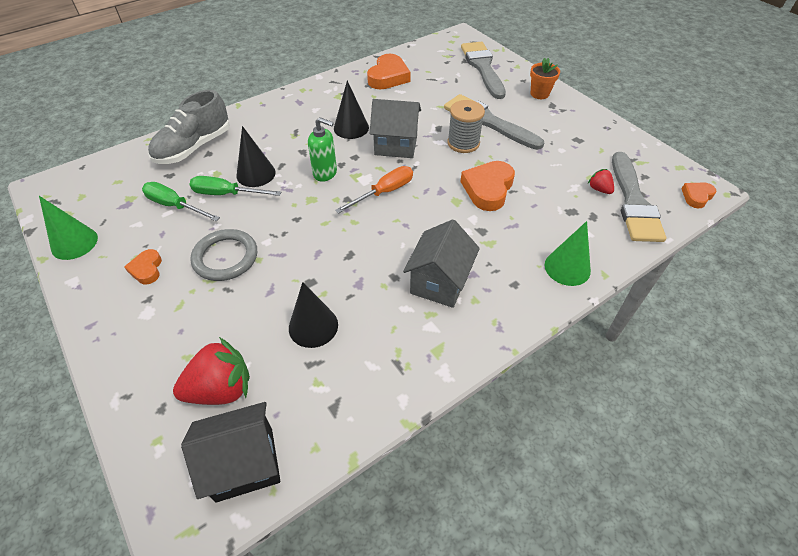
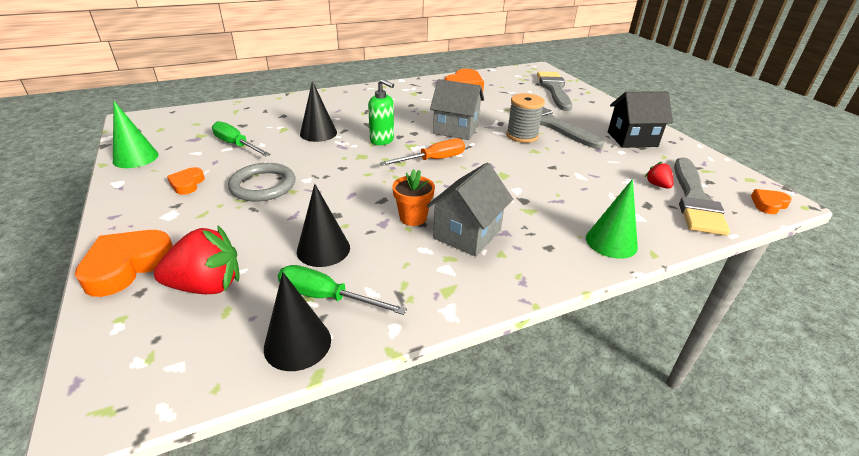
camera: 10 degrees right, 15 degrees down
(194, 147) = (273, 110): grey shoe -> none
(227, 194) = (286, 143): green screwdriver -> green screwdriver (326, 297)
(245, 463) = (198, 356): black house -> black house (632, 139)
(351, 128) = (418, 114): black cone -> black cone (297, 343)
(488, 189) = (538, 170): orange heart -> orange heart (127, 266)
(539, 94) = (606, 111): orange flower pot -> orange flower pot (413, 217)

